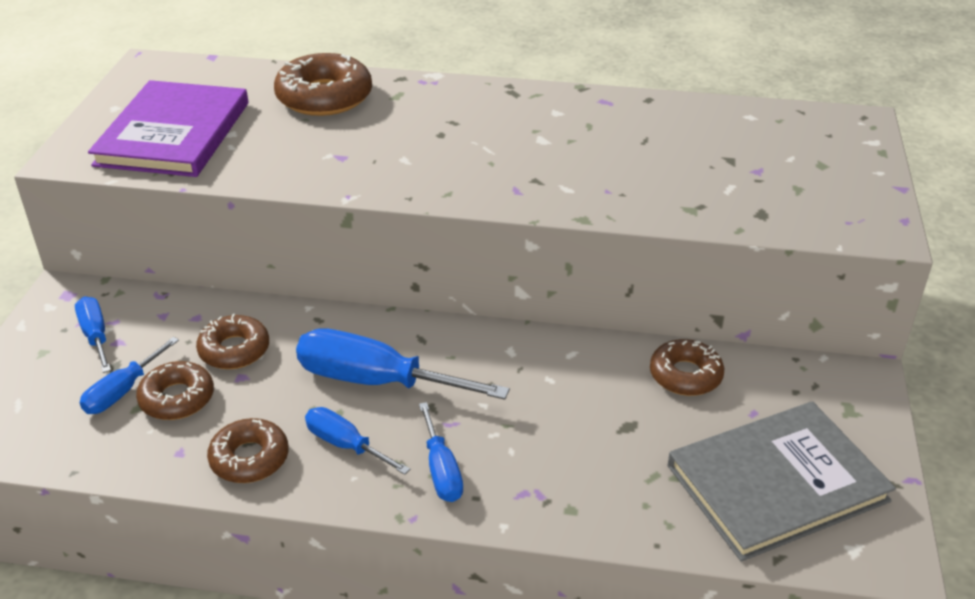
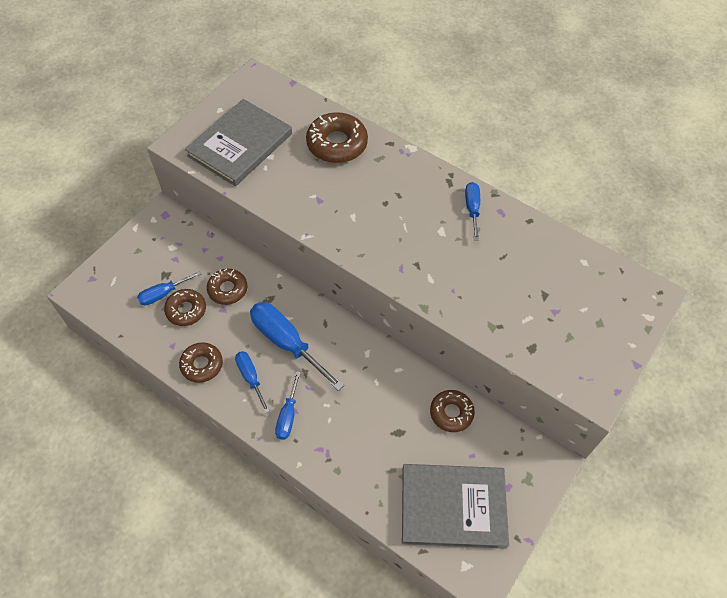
camera: 25 degrees right, 20 degrees up
(96, 336) = (166, 250): blue screwdriver -> blue screwdriver (472, 209)
(174, 134) = (240, 145): purple book -> grey book

